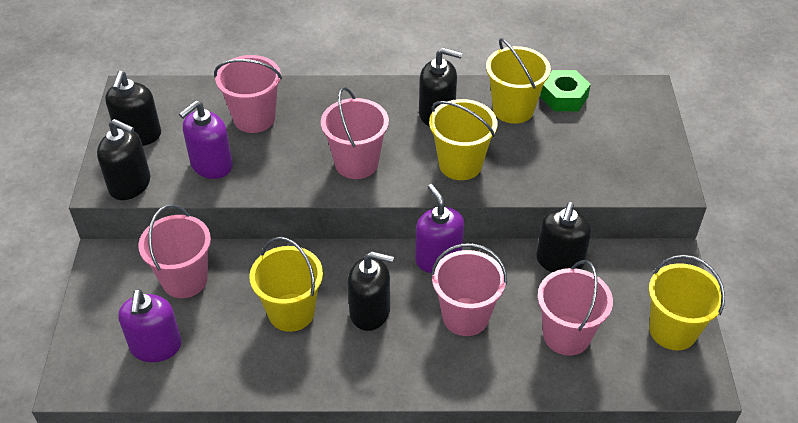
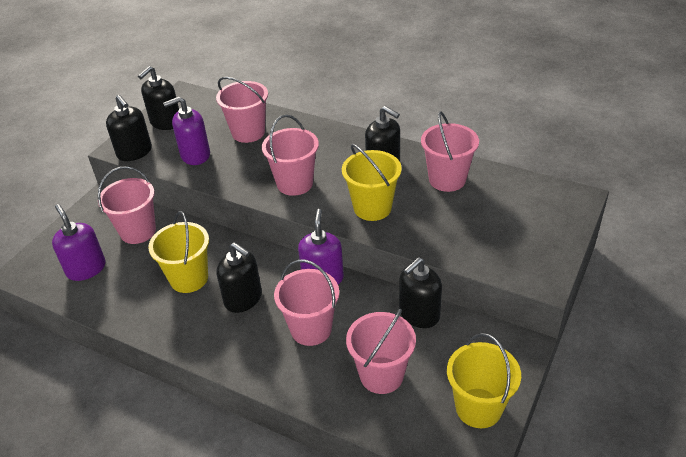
camera: 30 degrees right, 5 degrees down
(156, 346) = (86, 269): purple soap dispenser -> purple soap dispenser turned 120 degrees clockwise
(513, 109) = (447, 179): yellow bucket -> pink bucket
(564, 97) = (498, 182): green nut -> none

